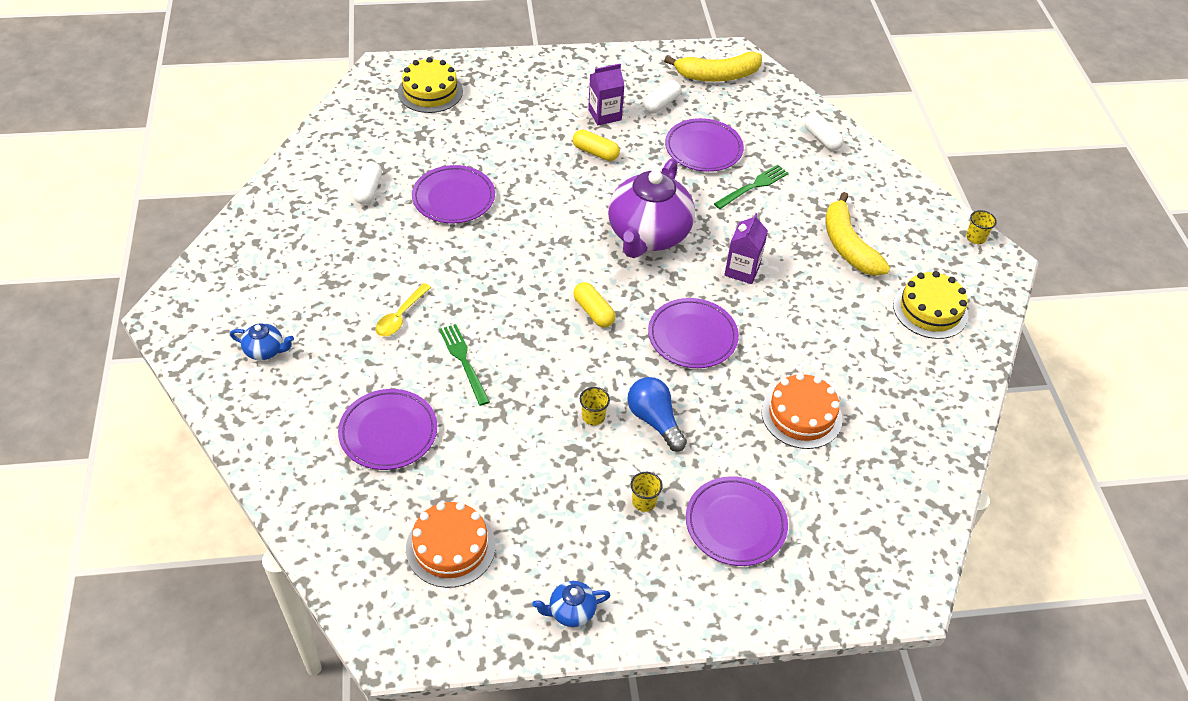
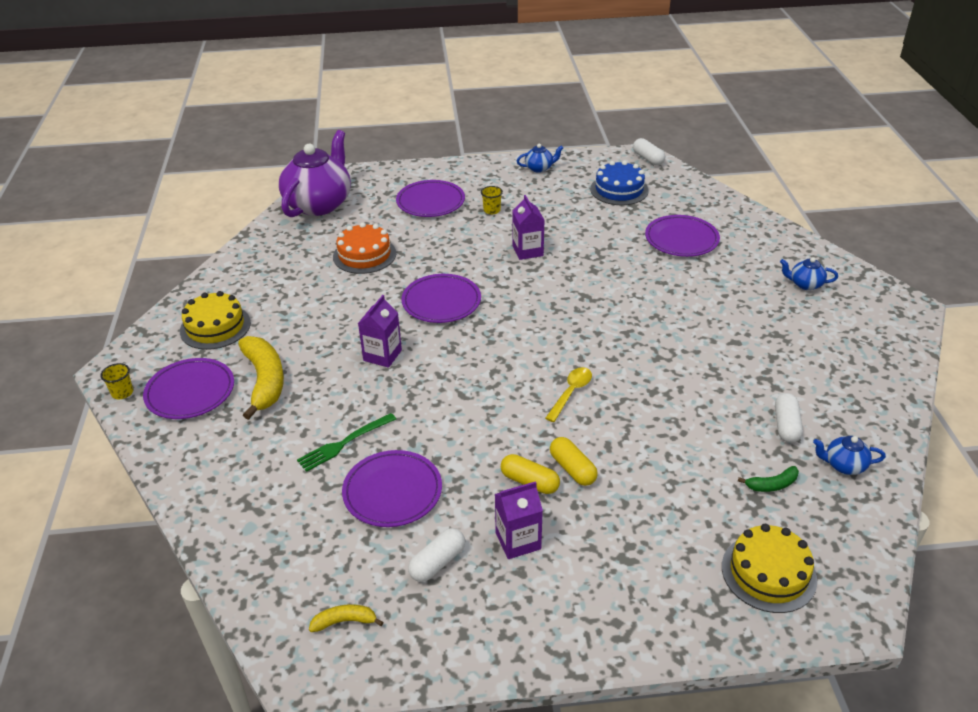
camera: 175 degrees left, 10 degrees down
(337, 157) = (844, 465): none -> blue teapot
(400, 316) = (702, 310): yellow spoon -> yellow spoon (571, 393)
(402, 145) = (772, 485): none -> green banana
(450, 547) = (619, 190): orange cake -> blue cake
(453, 198) = (687, 419): purple plate -> purple plate (190, 392)
(464, 361) = (636, 281): green fork -> none
(593, 312) = (529, 318): yellow capsule -> yellow capsule (572, 469)
(593, 416) = (527, 251): yellow cup -> purple carton
(648, 235) = (473, 386): purple teapot -> purple teapot (319, 204)
(654, 420) = (480, 250): blue light bulb -> none
(717, 75) = (345, 621): yellow banana -> yellow banana, size x0.48
(822, 139) = (233, 511): white capsule -> white capsule (648, 159)

